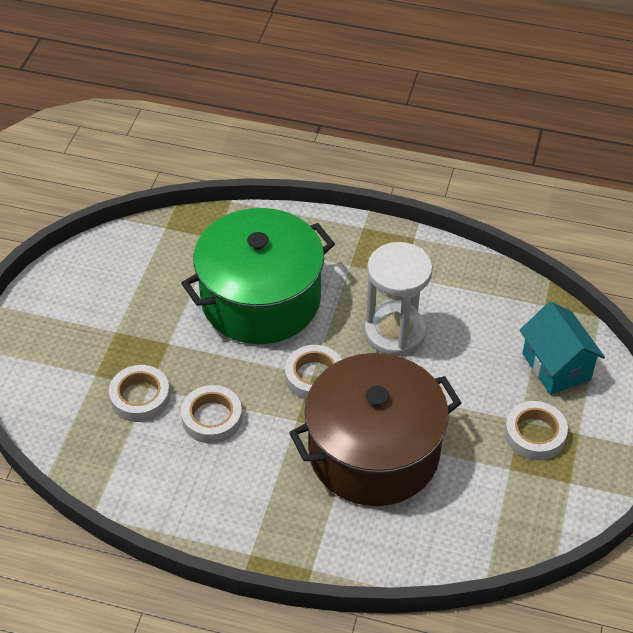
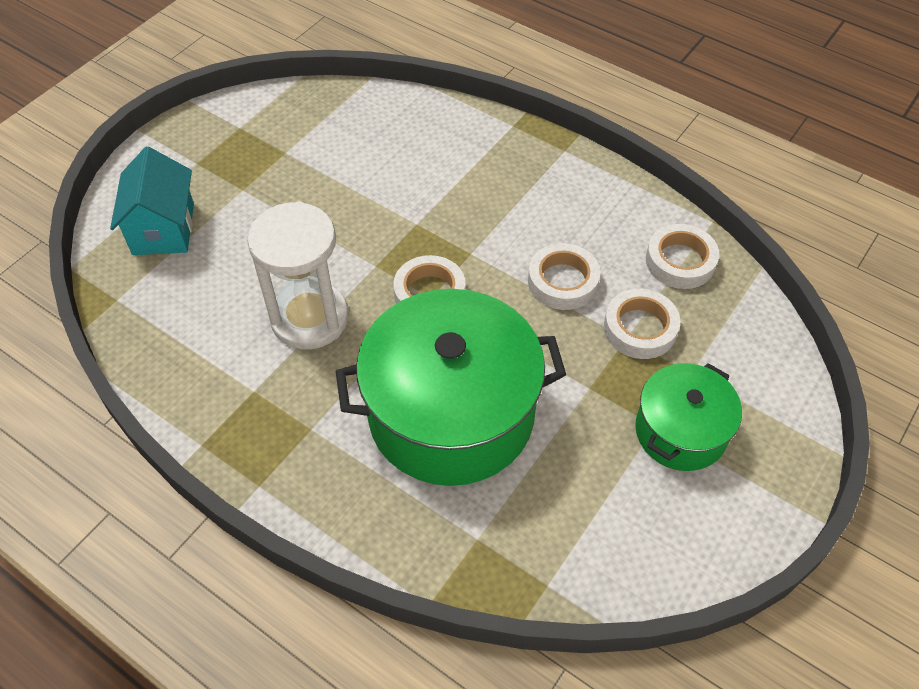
camera: 160 degrees left, 5 degrees up
(97, 332) = (680, 431): none -> green pot
(374, 452) = (406, 201): brown pot -> none
(535, 434) = (238, 173): white tape -> white tape (680, 261)

